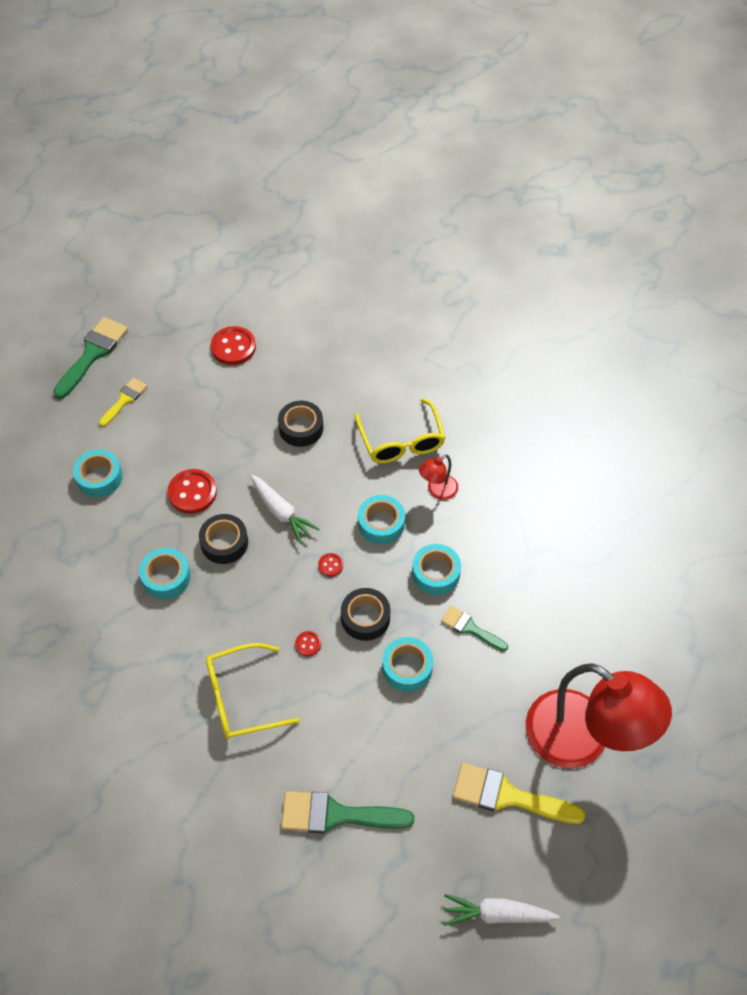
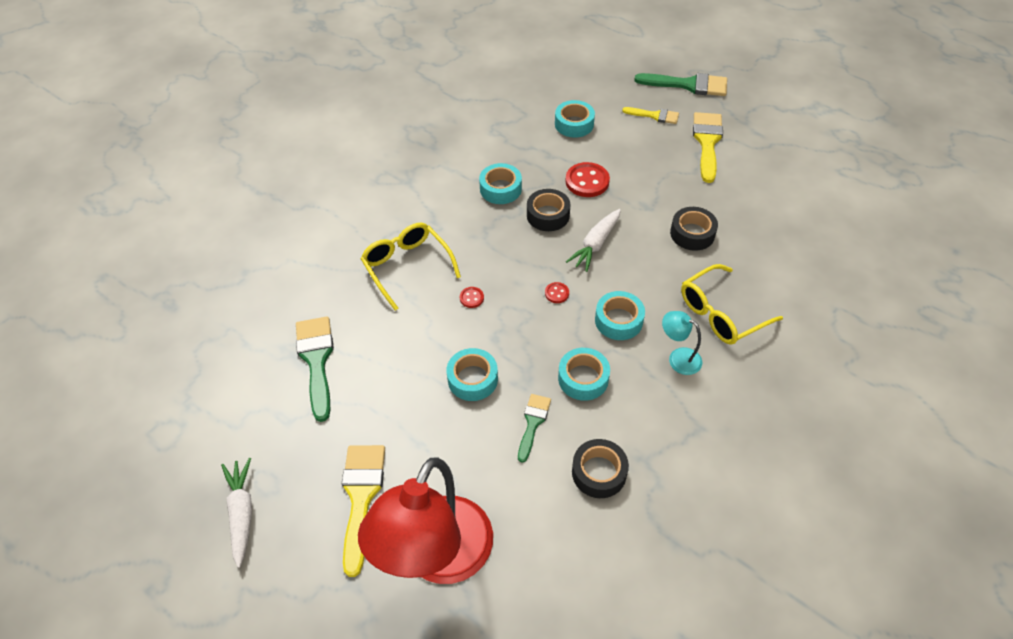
camera: 75 degrees right, 5 degrees down
(186, 370) = (707, 142): none -> yellow brush
(233, 347) = (751, 164): red button -> none
(365, 618) = (513, 333): black tape -> black tape (599, 472)
(437, 491) = (678, 358): red lamp -> turquoise lamp

